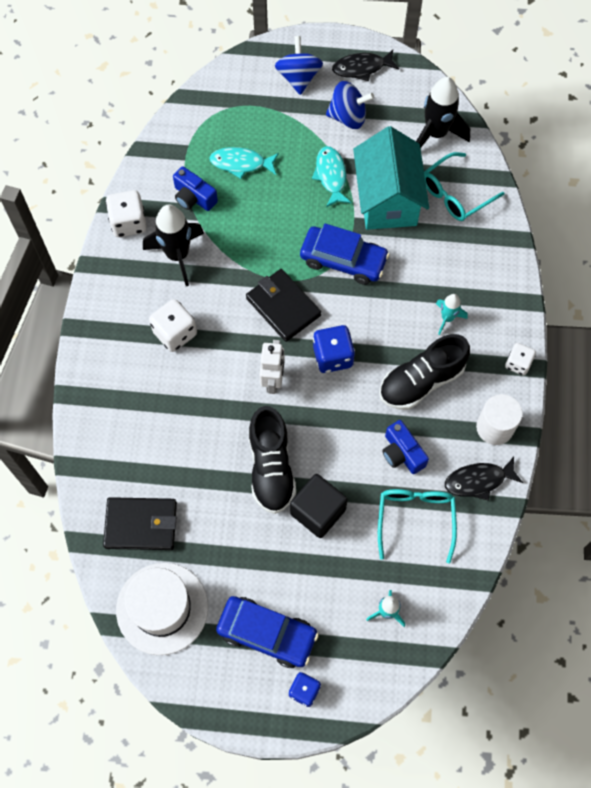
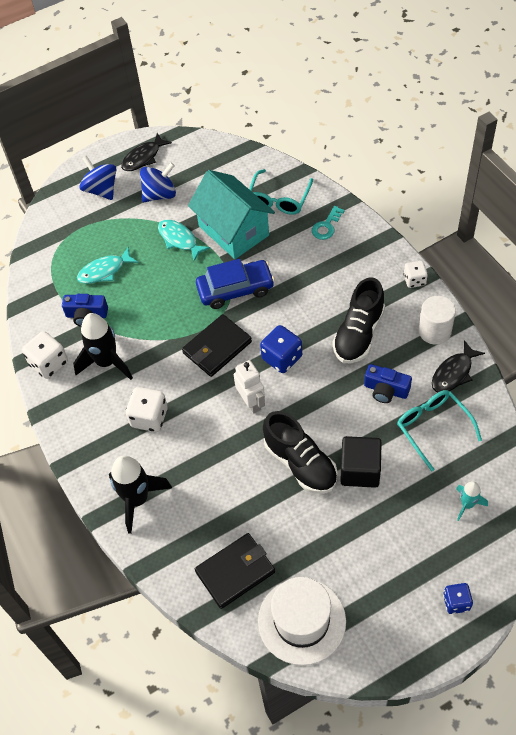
camera: 30 degrees left, 10 degrees down
(267, 633) = (395, 581): blue car -> none
(283, 307) = (217, 347): black wallet -> black wallet turned 60 degrees counterclockwise
(436, 134) = (232, 169): black rocket -> black rocket (137, 499)
(447, 318) = (341, 281): turquoise rocket -> none
(478, 252) = (326, 226): none -> turquoise key

